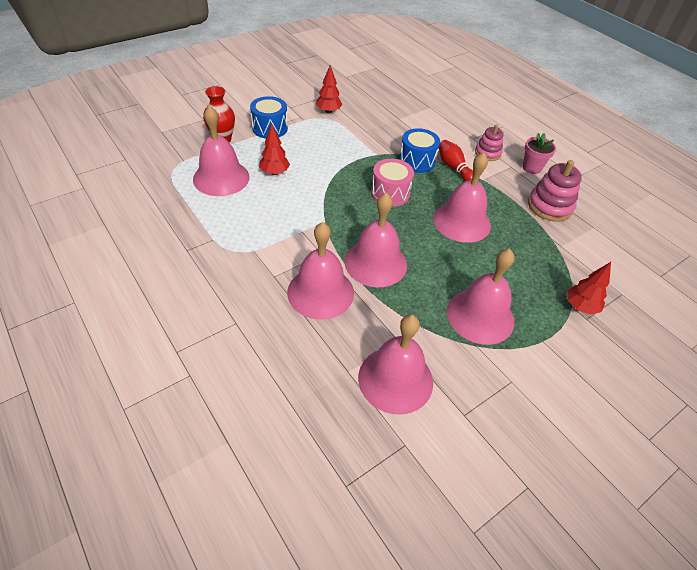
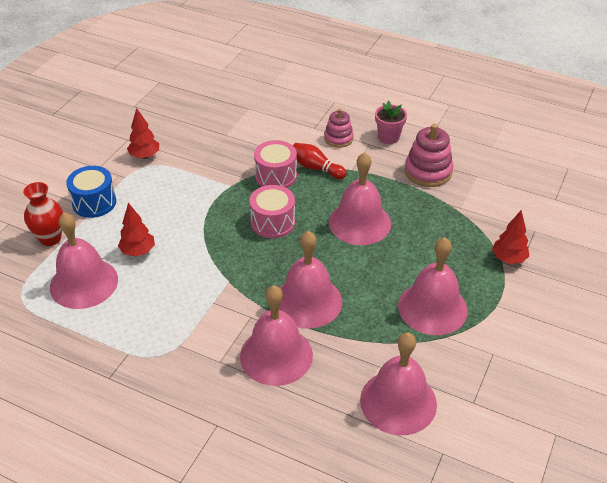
camera: 25 degrees left, 5 degrees down
(417, 161) = (276, 176): blue drum -> pink drum

